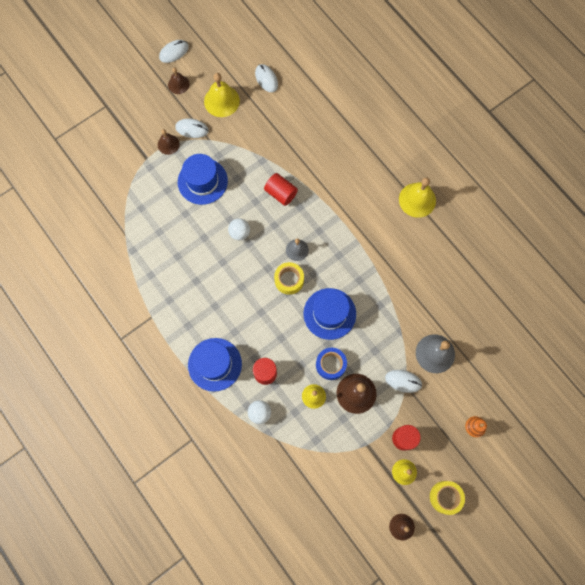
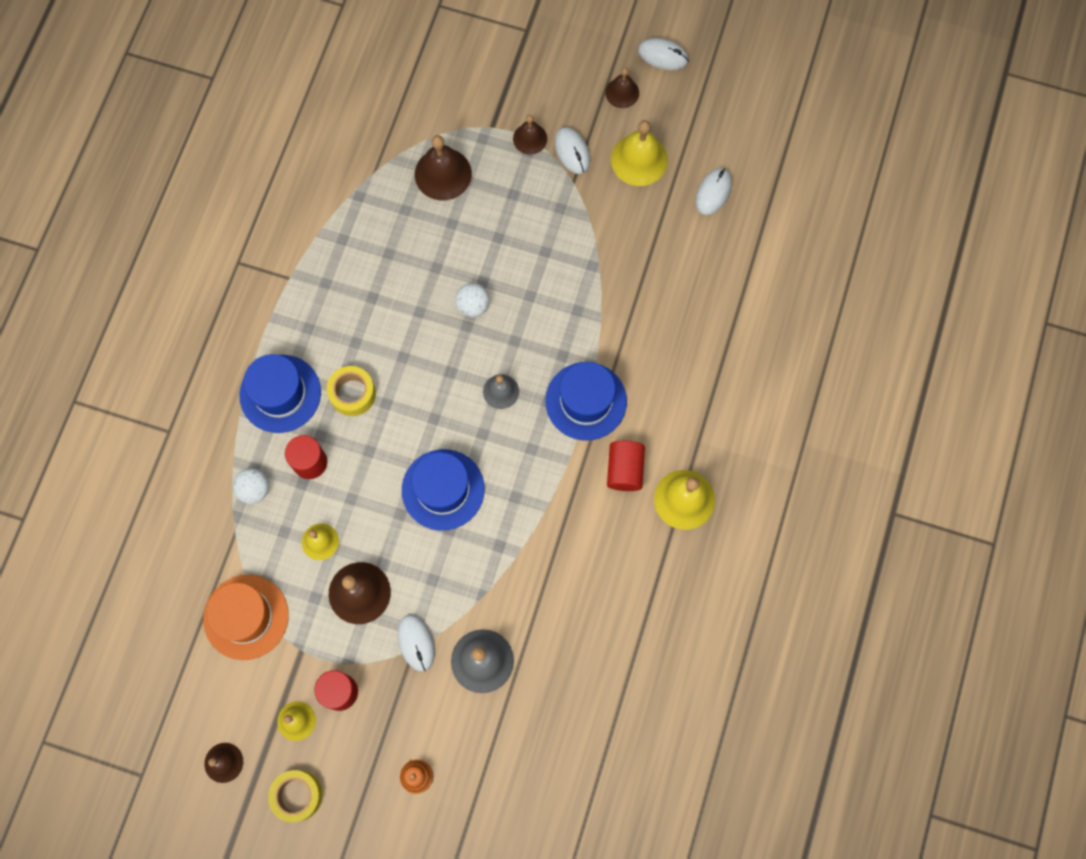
camera: 55 degrees right, 0 degrees up
(154, 200) = (443, 174): none -> brown bell
(202, 181) = (510, 213): blue hat -> blue hat (586, 401)
(281, 193) = (564, 319): red cylinder -> red cylinder (624, 470)
(289, 280) = (452, 409): yellow tape -> yellow tape (352, 394)
(328, 463) = (246, 617): none -> orange hat
(330, 365) = (375, 536): blue tape -> none

